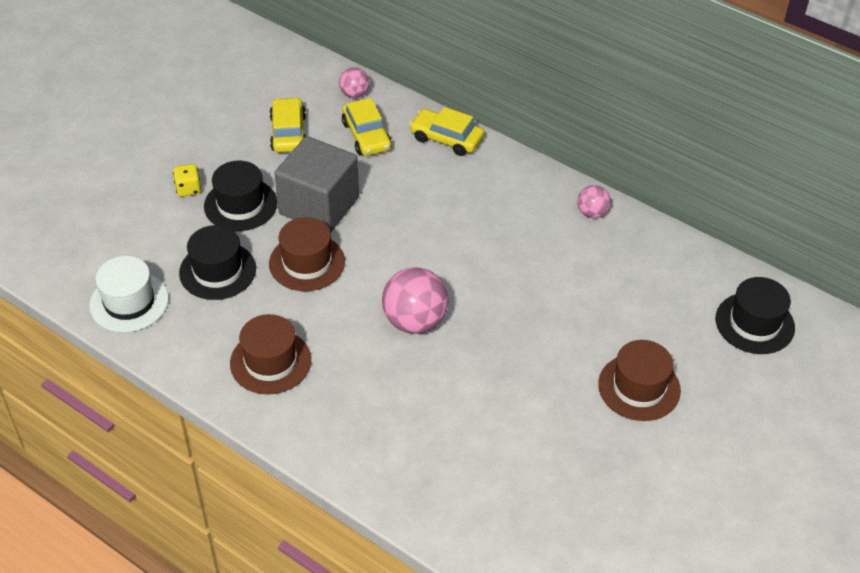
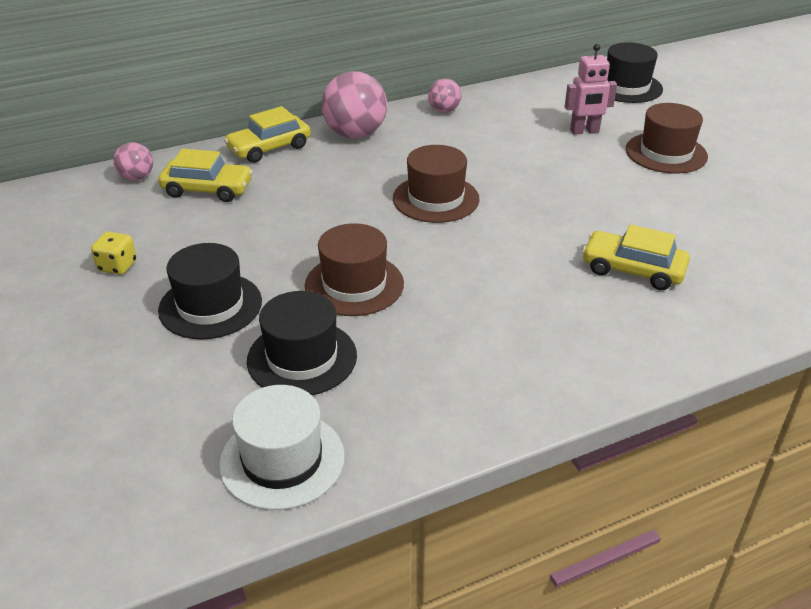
camera: 60 degrees left, 10 degrees down
(188, 189) = (134, 340): yellow dice -> yellow dice (117, 266)
(270, 361) = (487, 359): brown hat -> brown hat (436, 199)
(288, 133) = (137, 236): yellow car -> yellow car (633, 270)
(319, 206) = (276, 250): grey cube -> none
(415, 321) = (501, 240): pink ball -> pink ball (355, 134)
(633, 318) = (584, 131): none -> pink robot

